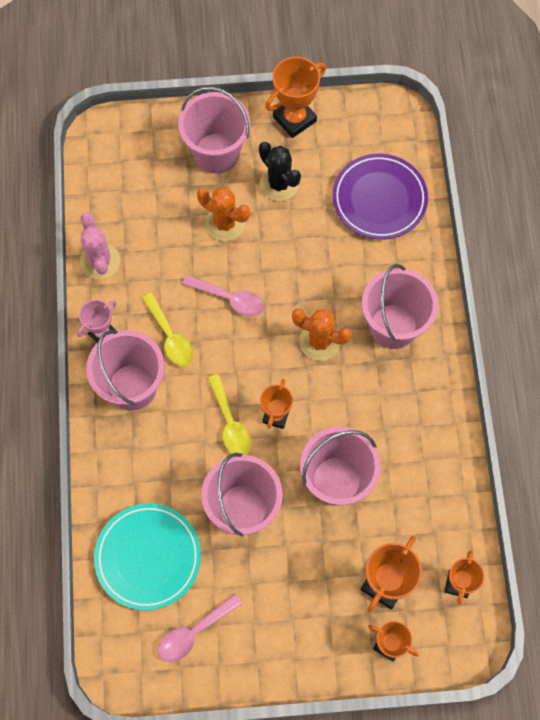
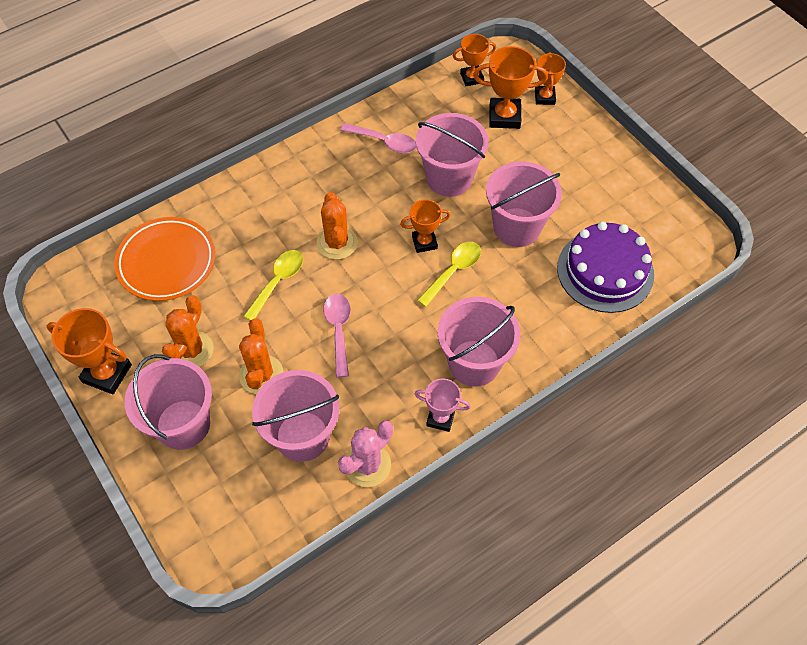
camera: 120 degrees left, 10 degrees down
(148, 557) = (605, 271): turquoise plate -> purple cake
(170, 336) = (406, 358): yellow spoon -> yellow spoon (278, 282)
(194, 632) = (633, 212): pink spoon -> pink spoon (384, 142)
(279, 184) = (191, 350): black cactus -> orange cactus
(379, 199) = (166, 262): purple plate -> orange plate
(393, 326) = (290, 199): pink bucket -> pink bucket (302, 436)

